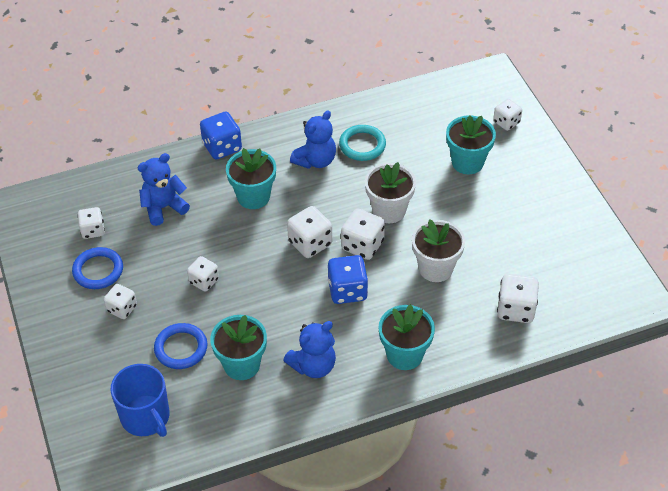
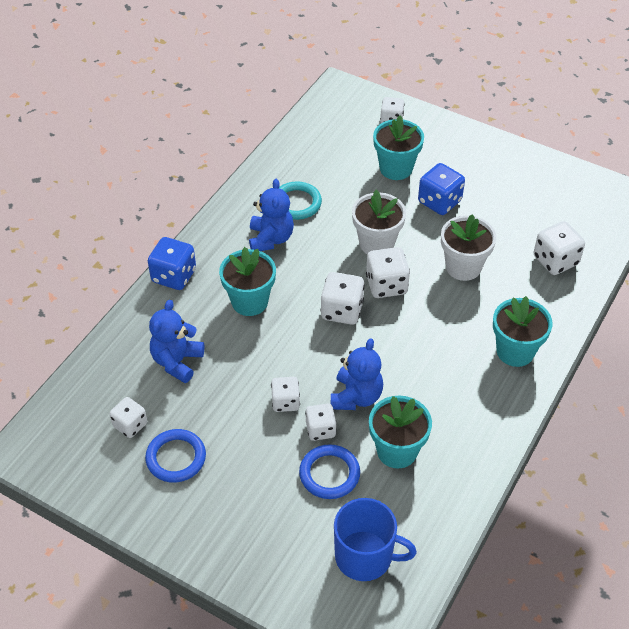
camera: 40 degrees left, 0 degrees up
(122, 308) = (237, 476): white dice -> white dice (320, 429)
(313, 366) = (456, 410): blue teddy bear -> blue teddy bear (356, 397)
(347, 290) = (415, 330): blue dice -> blue dice (439, 202)

